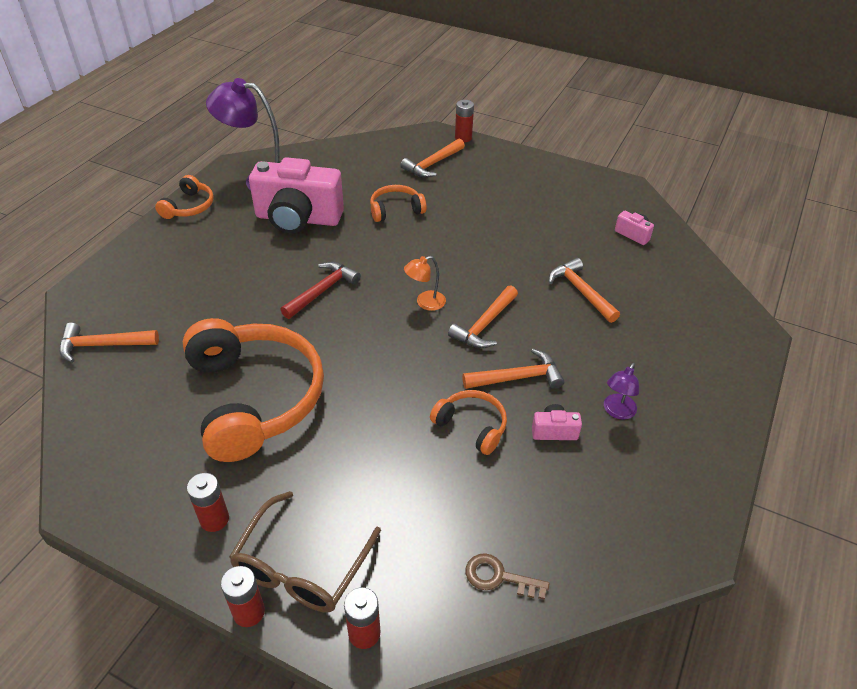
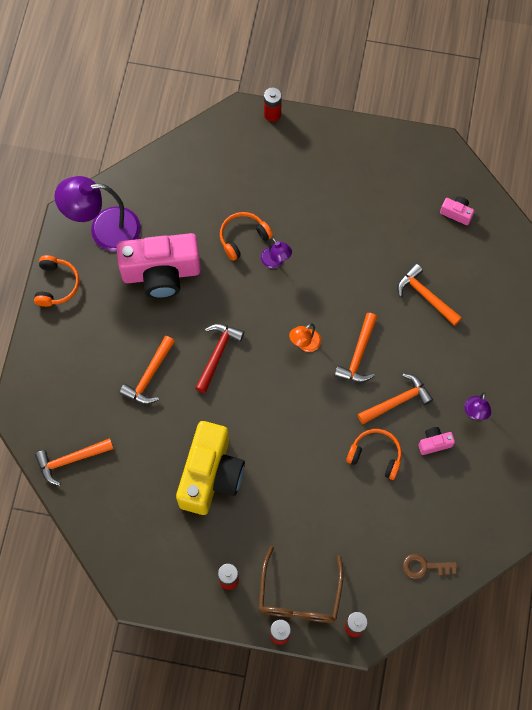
camera: 15 degrees left, 25 degrees up
(254, 398) = (211, 475): orange headphones -> yellow camera
(421, 233) = (275, 261): none -> purple lamp
(432, 164) = (255, 163): orange hammer -> orange hammer (149, 376)

